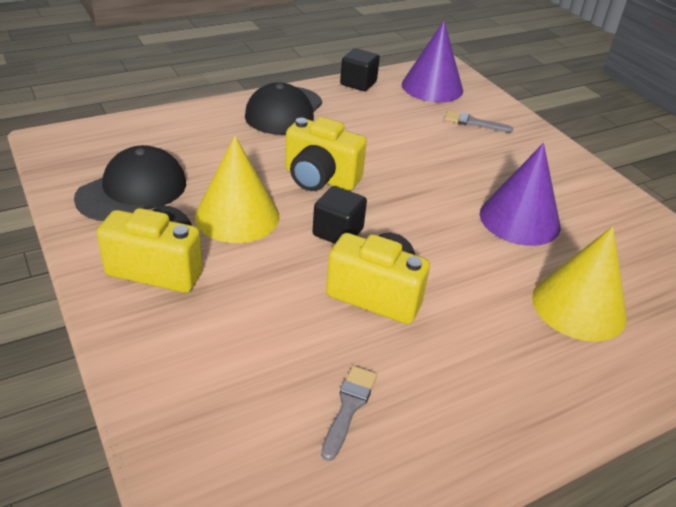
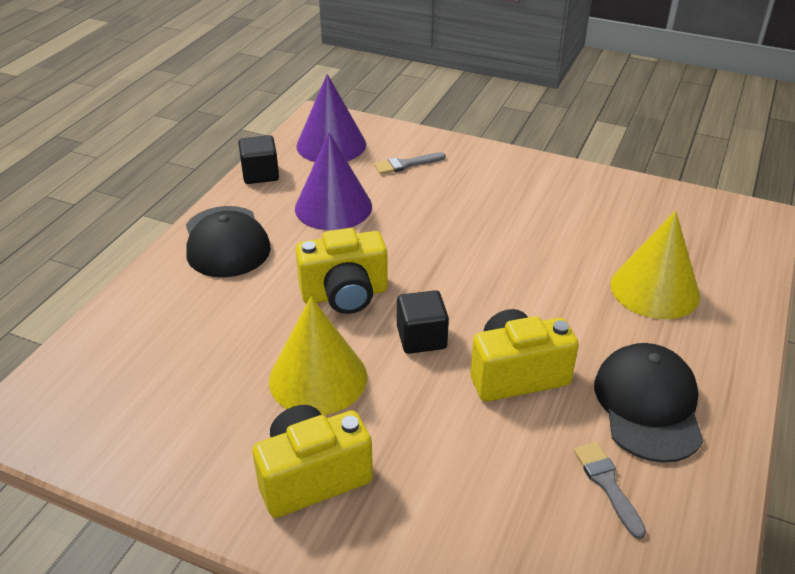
camera: 35 degrees left, 0 degrees up
(132, 190) = (183, 416): black cap -> black cap (648, 405)
(519, 219) = (539, 238): purple cone -> purple cone (333, 207)

